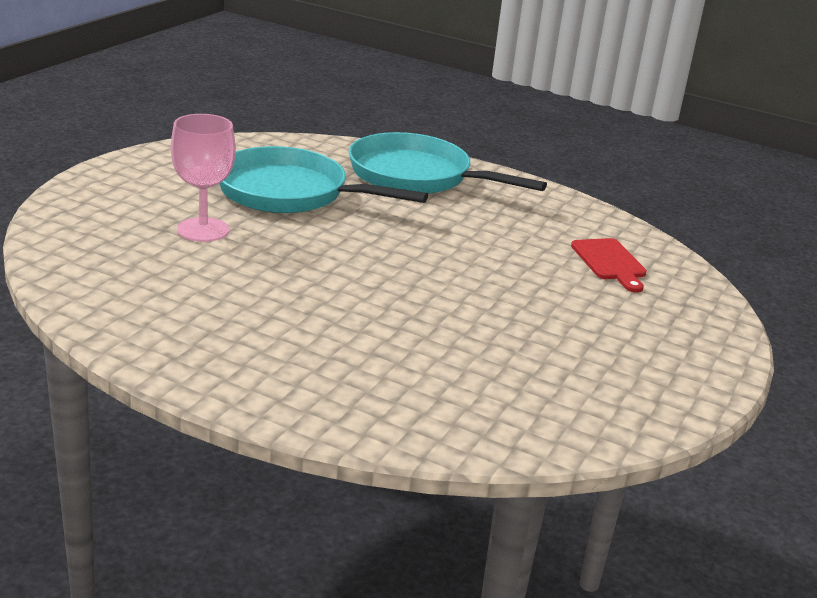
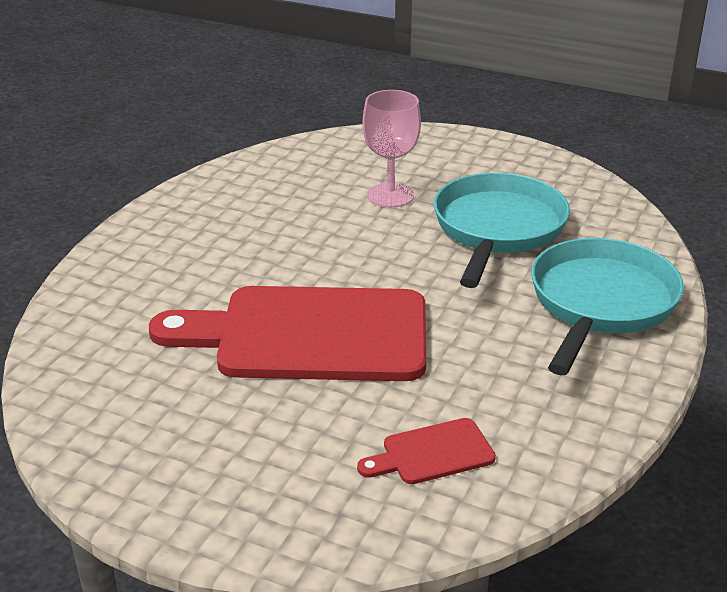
camera: 90 degrees right, 5 degrees up
(456, 295) = (309, 335): none -> red cutting board

